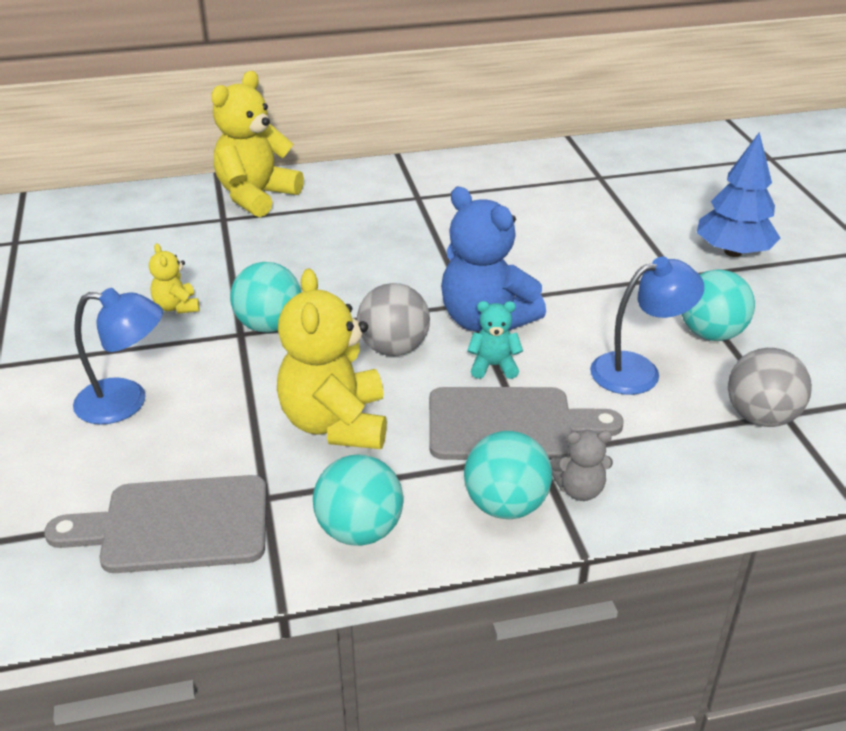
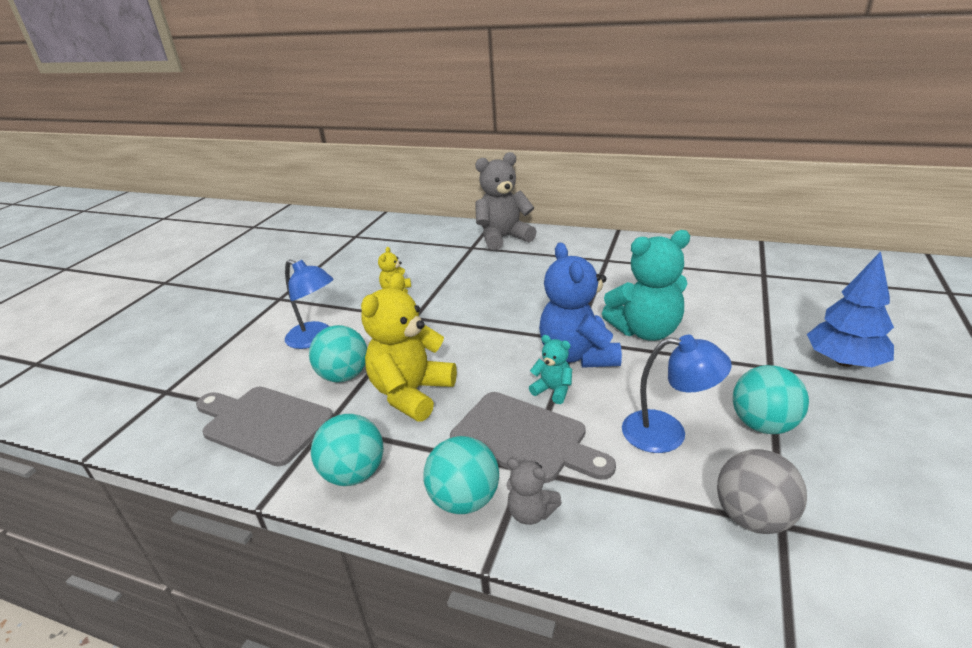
camera: 35 degrees right, 5 degrees down
(256, 196) = (503, 238): yellow teddy bear -> grey teddy bear
(269, 326) = (435, 317): turquoise ball -> turquoise ball (344, 376)
(394, 348) = (496, 355): grey ball -> none
(533, 272) = (645, 331): none -> turquoise teddy bear

